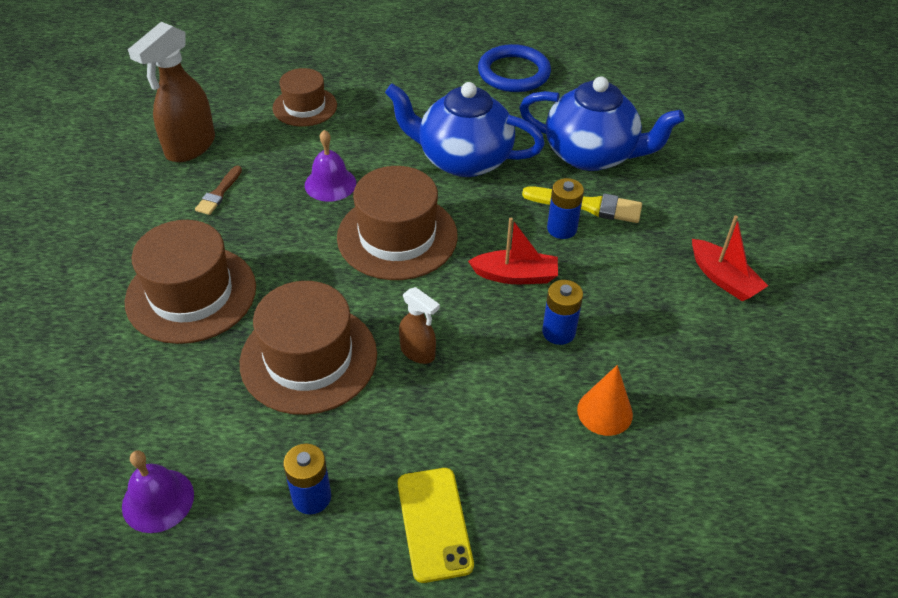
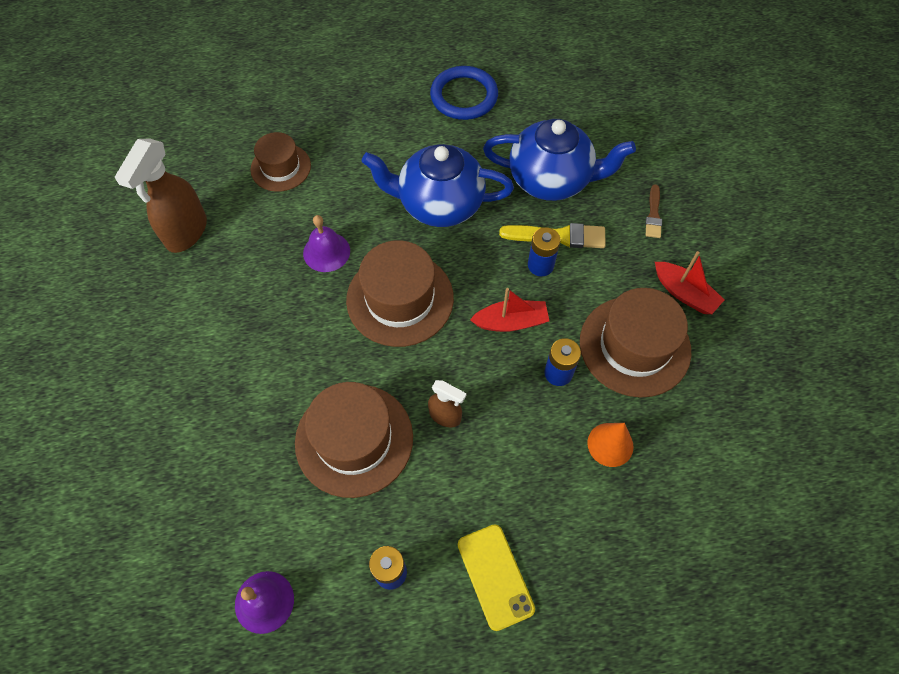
camera: 10 degrees left, 15 degrees up
(191, 294) = (233, 393): brown hat -> brown hat (634, 346)
(219, 193) = (228, 279): brown brush -> brown brush (653, 214)

